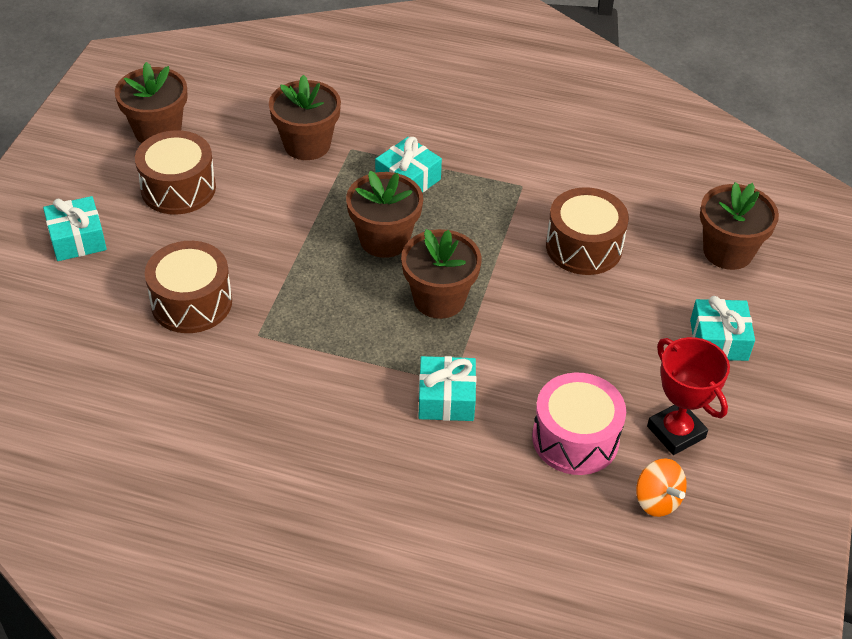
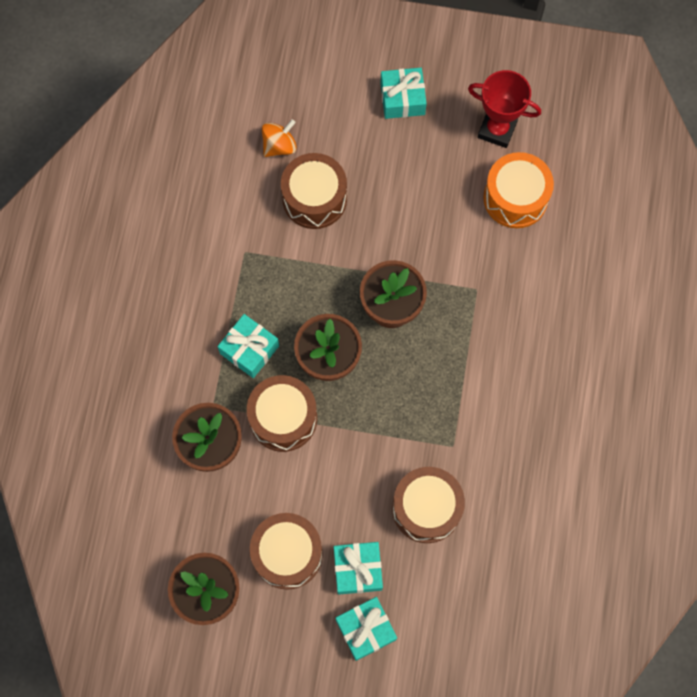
camera: 95 degrees left, 25 degrees up
(325, 198) = (283, 418): none -> brown drum
(446, 399) = (494, 292): turquoise gift -> turquoise gift (357, 569)
(575, 438) = (515, 198): pink drum -> orange drum
(657, 500) = (559, 143): orange spinning top -> orange spinning top (279, 146)
(676, 432) = (497, 130): red trophy -> red trophy turned 60 degrees clockwise
(728, 251) = (304, 89): brown flower pot -> none

